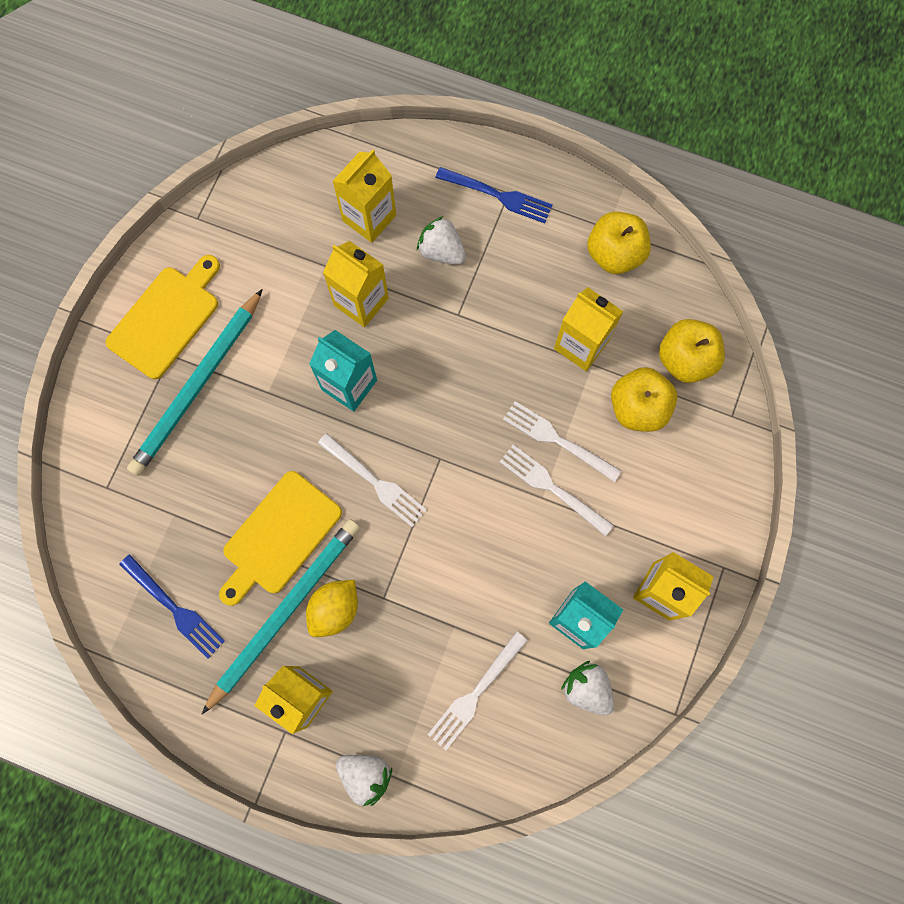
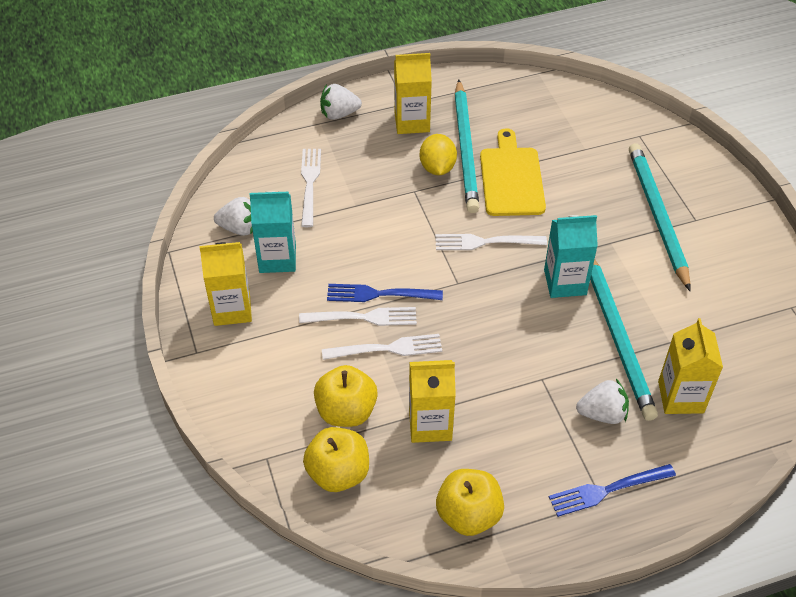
camera: 140 degrees right, 25 degrees down
(167, 318) = (725, 236): yellow cutting board -> none
(174, 608) = (529, 112): blue fork -> blue fork (379, 294)
(361, 301) = (618, 337): yellow carton -> turquoise pencil

